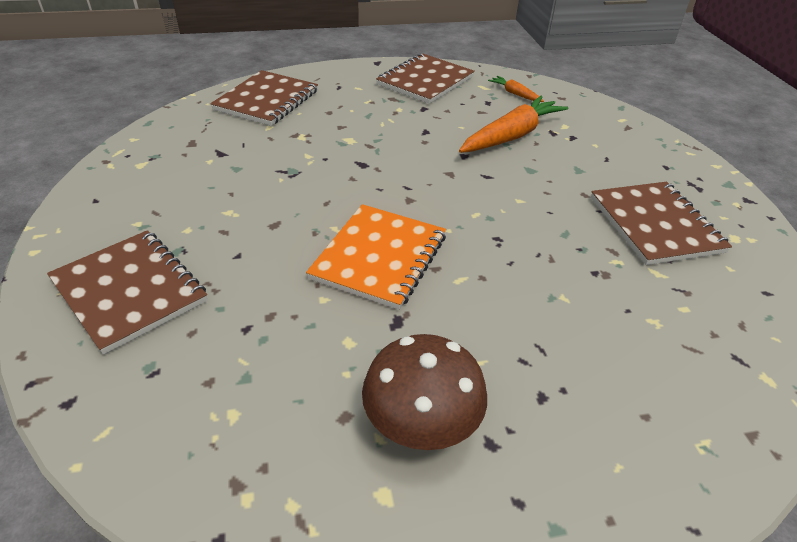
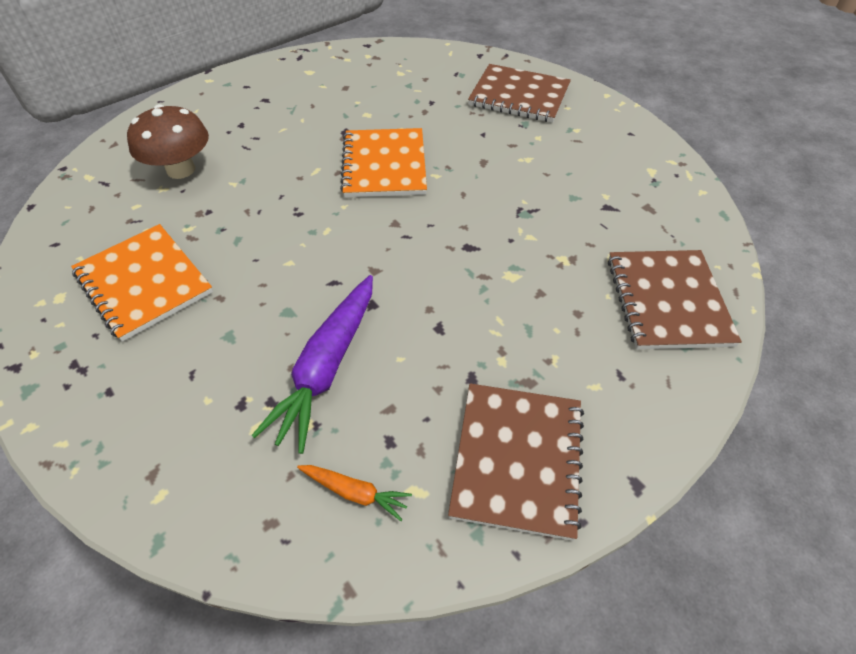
camera: 155 degrees right, 10 degrees up
(421, 424) = (304, 95): brown mushroom -> brown mushroom (181, 170)
(511, 136) = (327, 367): orange carrot -> purple carrot
(655, 224) = (143, 283): brown notebook -> orange notebook

